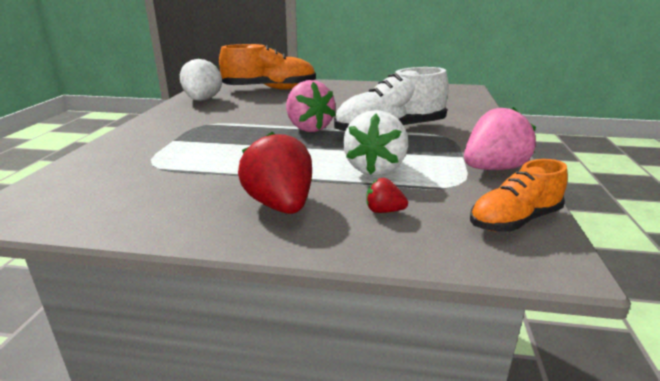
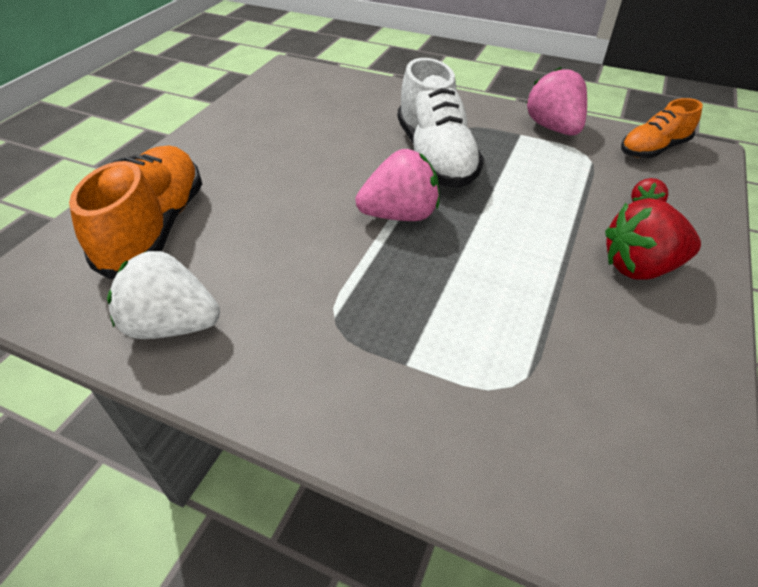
camera: 75 degrees left, 20 degrees up
(375, 169) = (548, 190): white strawberry -> none
(514, 221) = (653, 149): orange shoe -> orange shoe turned 75 degrees clockwise

